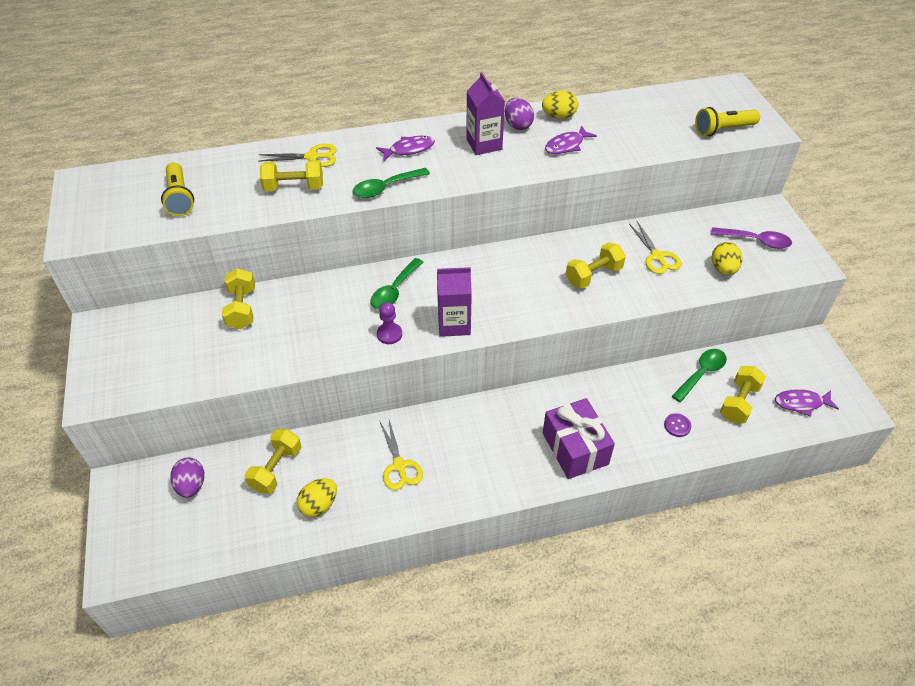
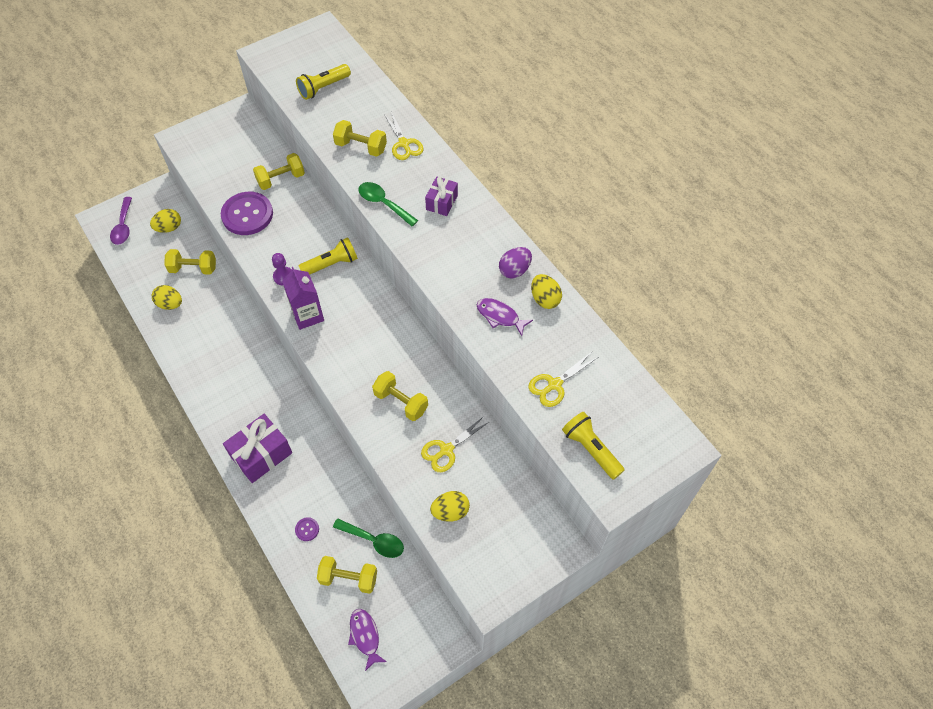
camera: 70 degrees right, 10 degrees up
(191, 485) = (169, 228): purple egg -> yellow egg
(276, 350) = (247, 215): none -> purple button
(294, 187) = (361, 147): yellow dumbbell -> yellow dumbbell turned 45 degrees counterclockwise
(394, 291) = (331, 264): green spoon -> yellow flashlight
(399, 466) = (214, 340): yellow scissors -> yellow scissors (554, 384)
(409, 149) = (441, 202): purple fish -> purple gift
(484, 144) = (473, 253): purple carton -> none
(756, 241) = (505, 537): purple spoon -> purple spoon (123, 226)

